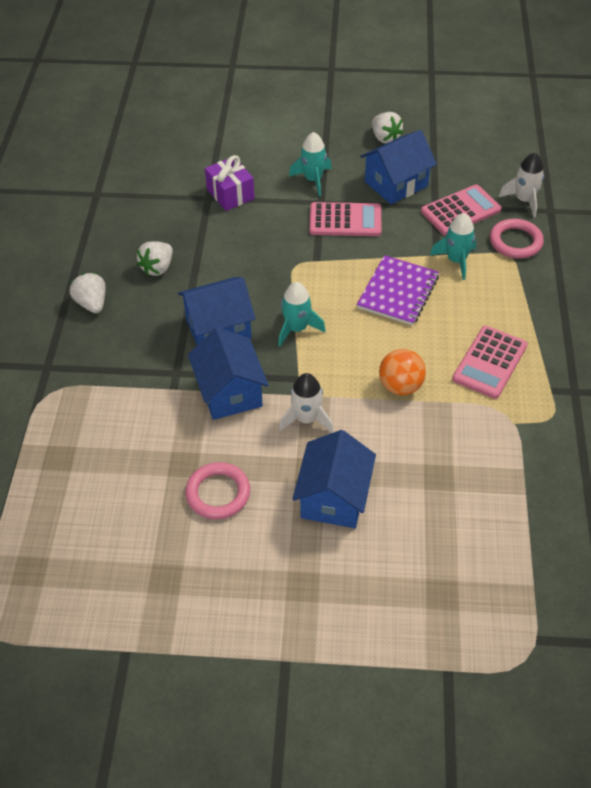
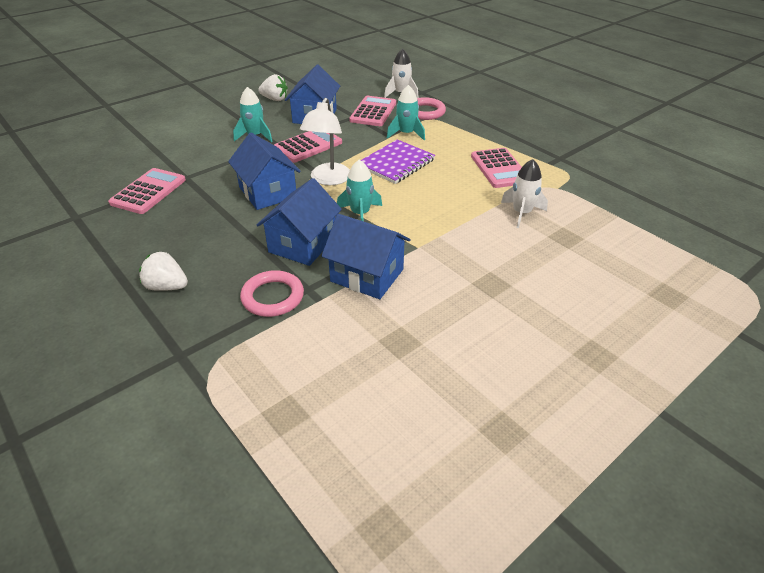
camera: 45 degrees left, 10 degrees down
(157, 268) = (198, 235): white strawberry -> none
(167, 197) = (148, 191): none -> pink calculator
(218, 493) = (453, 342): pink ring -> pink ring (272, 297)
(230, 194) = (201, 168): purple gift -> none
(306, 419) = (443, 258): white rocket -> white rocket (521, 213)
(315, 273) = (328, 179): none -> white lamp
(334, 497) = (529, 289): blue house -> blue house (267, 192)
(398, 292) = (396, 163): purple notebook -> purple notebook turned 60 degrees clockwise
(400, 386) = (471, 206): orange ball -> none

